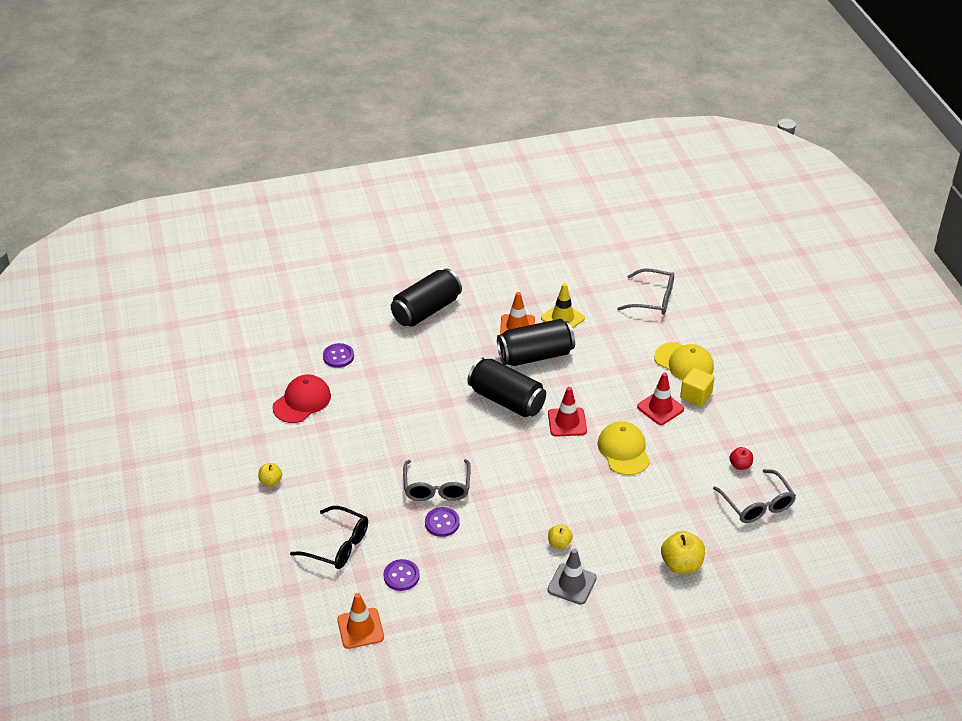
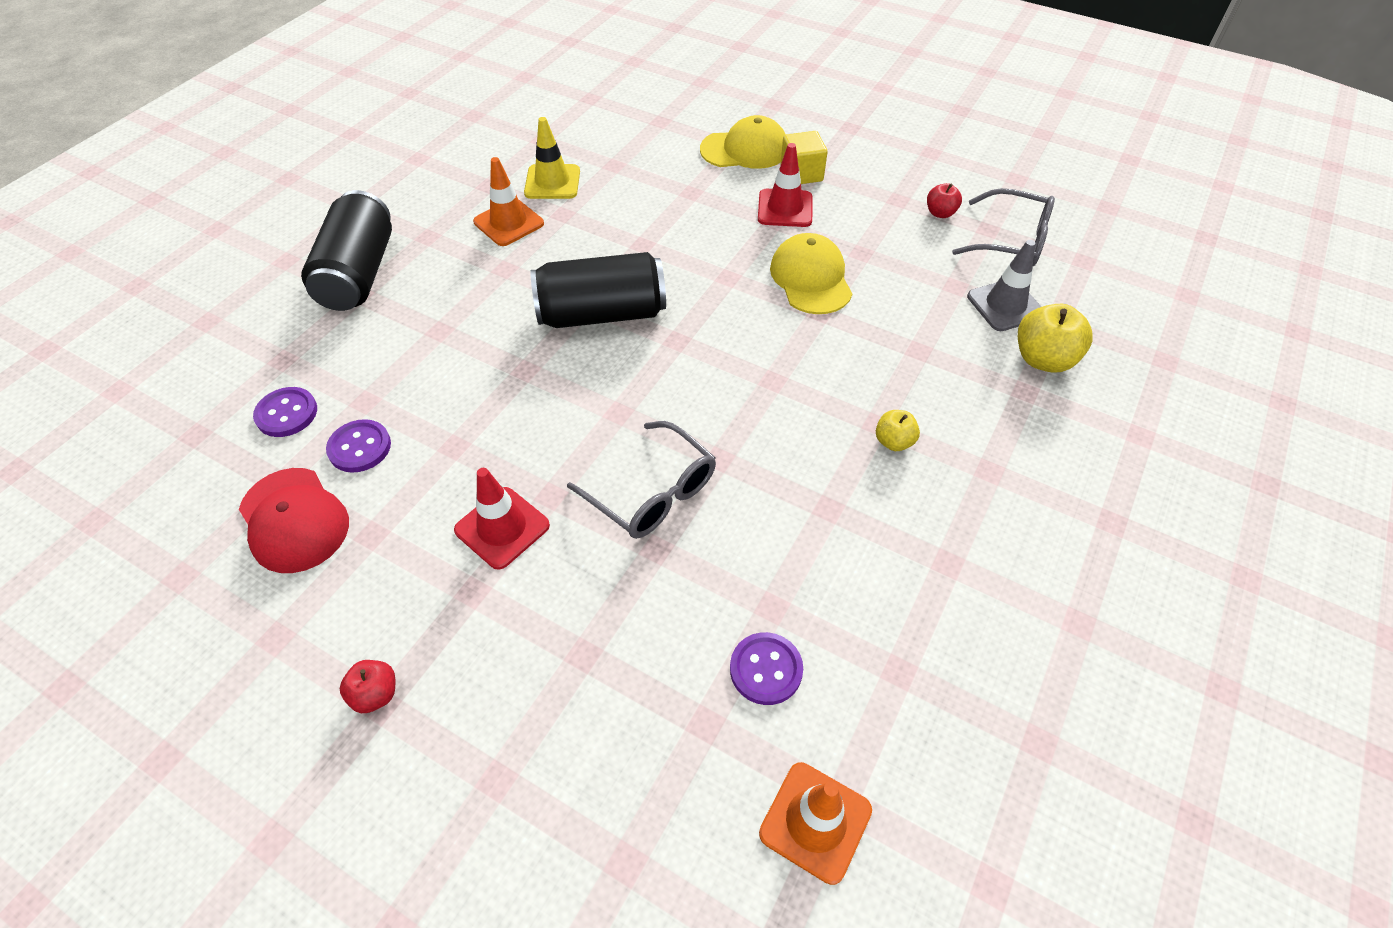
camera: 45 degrees left, 10 degrees up
(271, 481) = (375, 694): yellow apple -> red apple
(302, 401) = (294, 520): red cap -> red cap turned 150 degrees clockwise
(338, 545) = (613, 707): black glasses -> none
(442, 523) = (721, 537): purple button -> purple button (360, 447)
(535, 355) = (572, 240): black can -> none
(567, 422) = (708, 290): red traffic cone -> red traffic cone (502, 528)
(572, 584) = (977, 482): grey traffic cone -> grey traffic cone (1005, 305)
(623, 450) = (811, 278): yellow cap -> yellow cap turned 45 degrees clockwise
(653, 299) = (628, 108): grey glasses -> none

